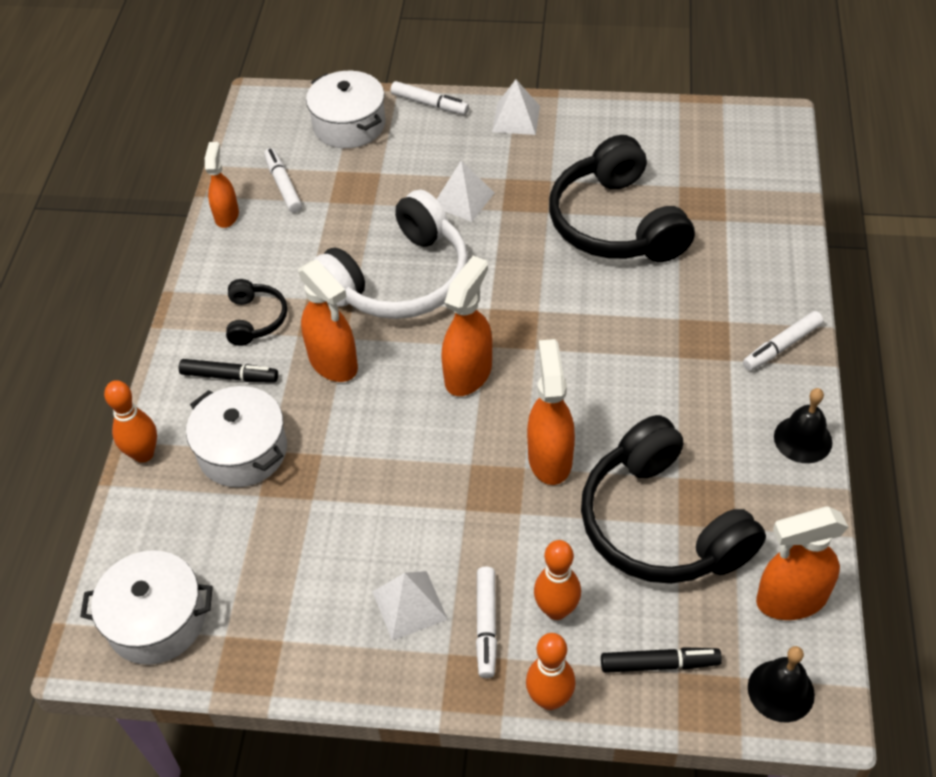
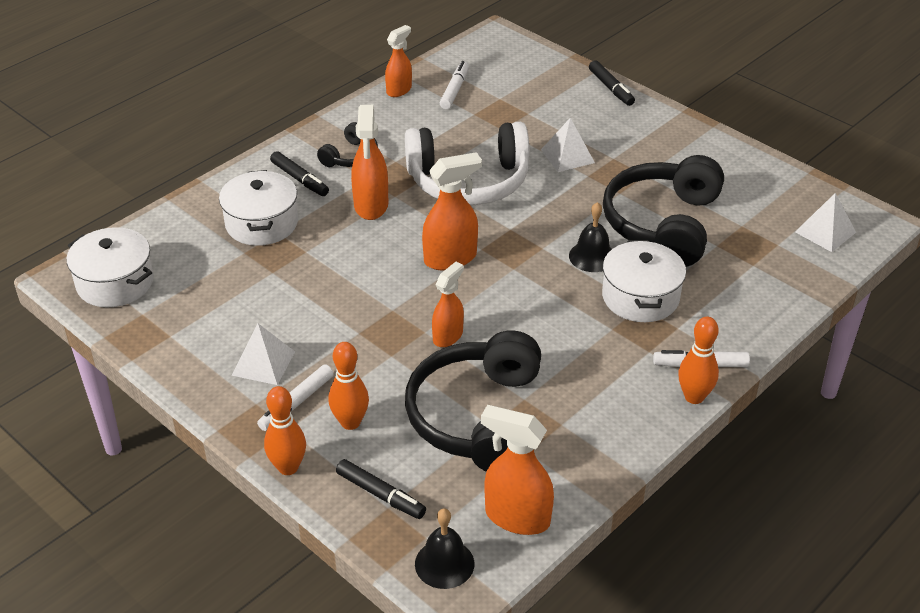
camera: 35 degrees right, 10 degrees down
(143, 454) = (204, 193): orange bowling pin -> orange bowling pin (694, 397)
(349, 125) = (539, 75): white pot -> white pot (640, 297)
(429, 104) = (611, 88): white marker -> black marker
(516, 119) = (664, 125): white pyramid -> white pyramid (825, 232)
(550, 458) = (448, 336): orange spray bottle -> orange spray bottle, size x0.65
(803, 439) = (645, 429): black bell -> black bell (592, 256)

